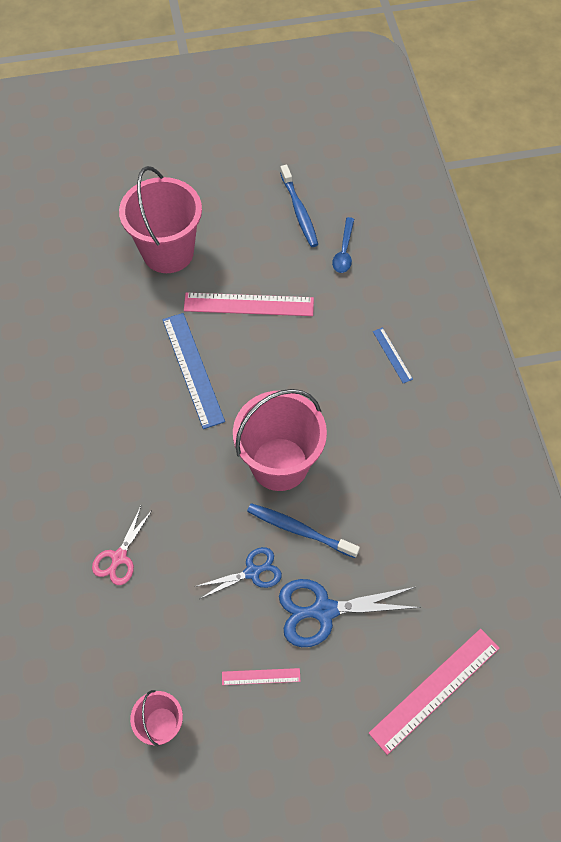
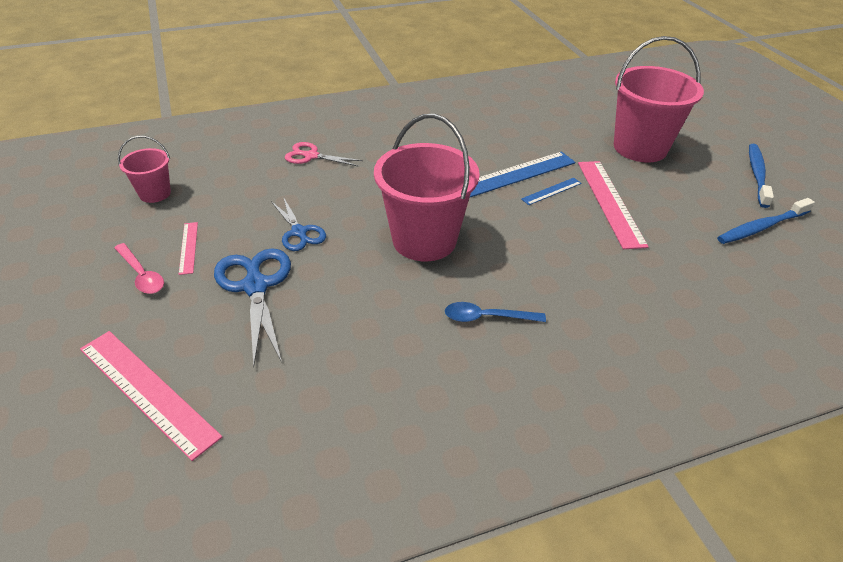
camera: 80 degrees right, 20 degrees down
(296, 717) = (141, 275): none -> pink spoon
(299, 530) = (348, 260): blue toothbrush -> blue toothbrush (757, 175)
(344, 251) = (732, 268): blue spoon -> blue spoon (487, 317)
(392, 355) = (604, 322): blue ruler -> blue ruler (551, 191)

